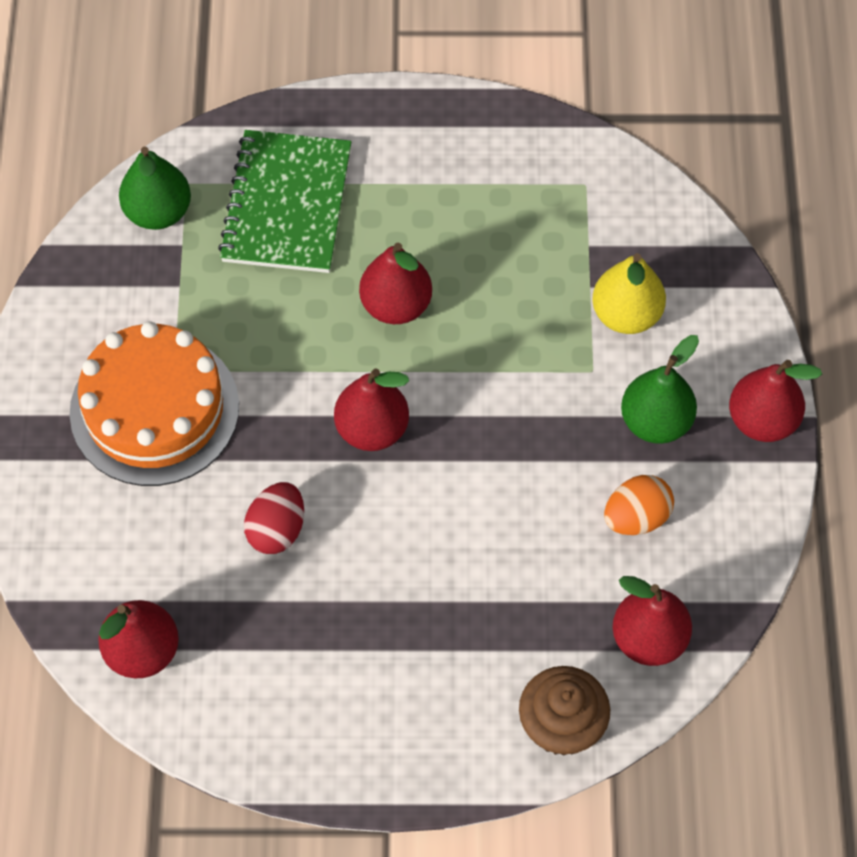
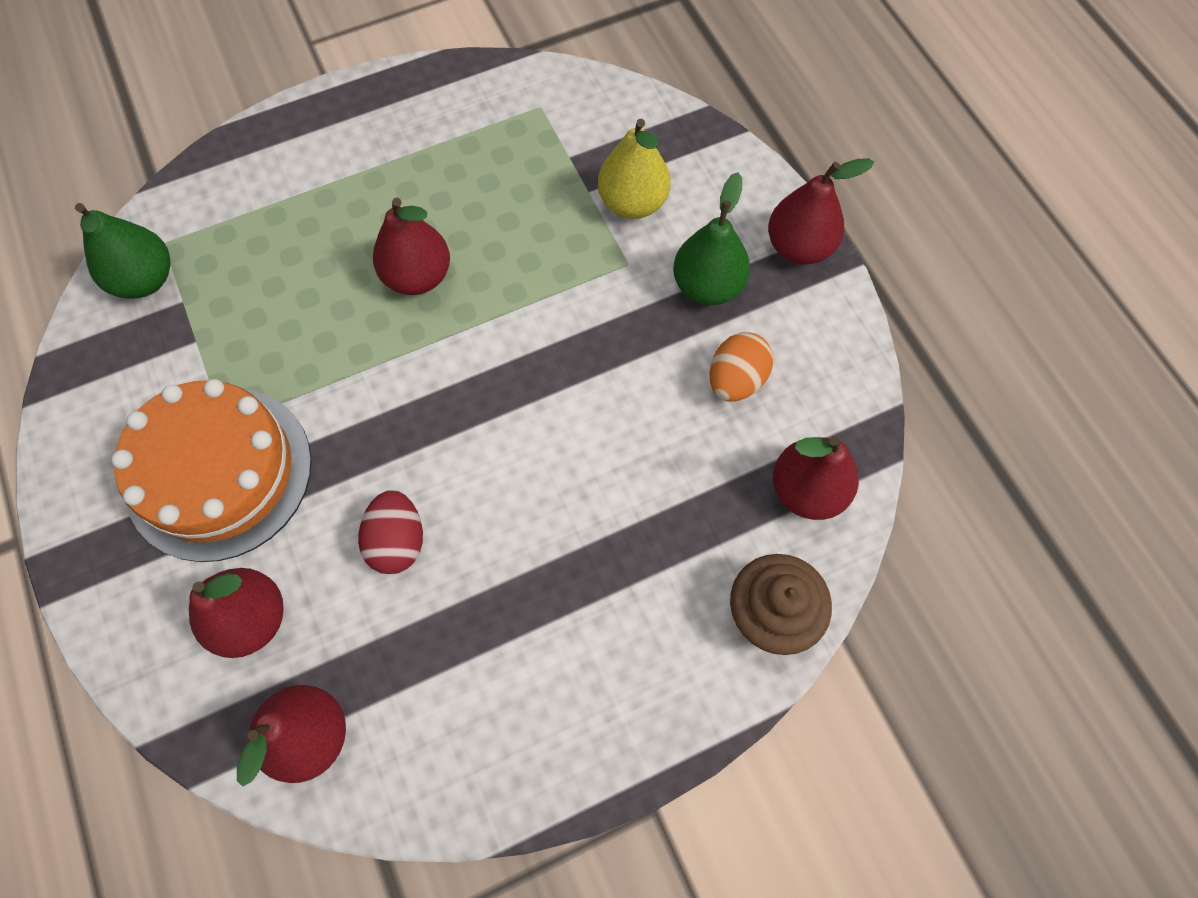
camera: 25 degrees left, 5 degrees up
(287, 204) = (271, 225): green notebook -> none
(372, 429) = (448, 401): red pear -> red pear (251, 619)

